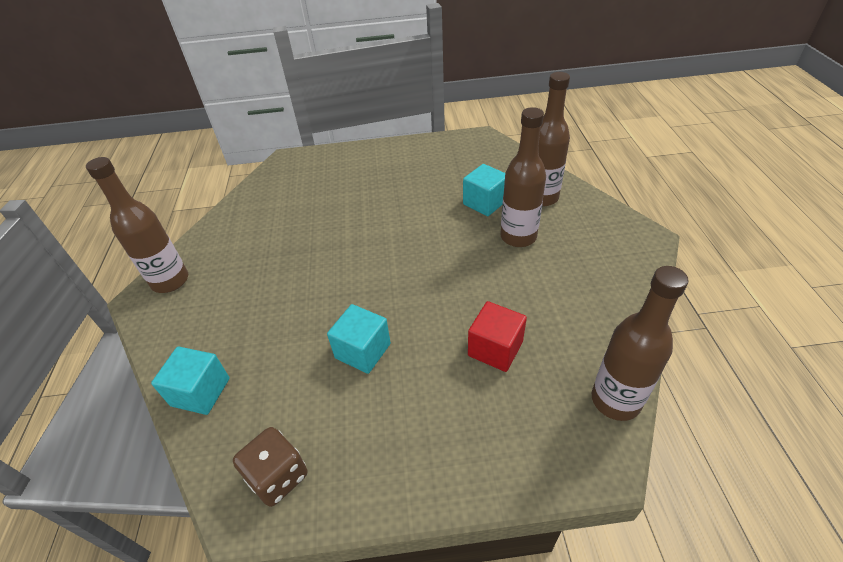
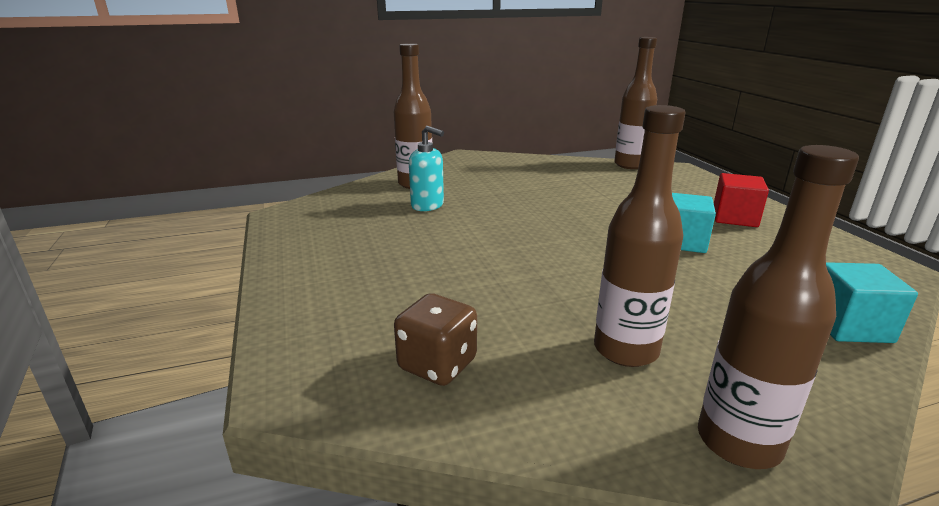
camera: 105 degrees left, 20 degrees down
(278, 476) = (844, 258): brown dice -> brown dice (437, 364)
(484, 203) = (428, 205): turquoise cube -> turquoise soap dispenser
(495, 349) = (622, 194): red cube -> red cube (734, 218)
(518, 237) = (480, 191): brown bottle -> brown bottle (625, 350)

